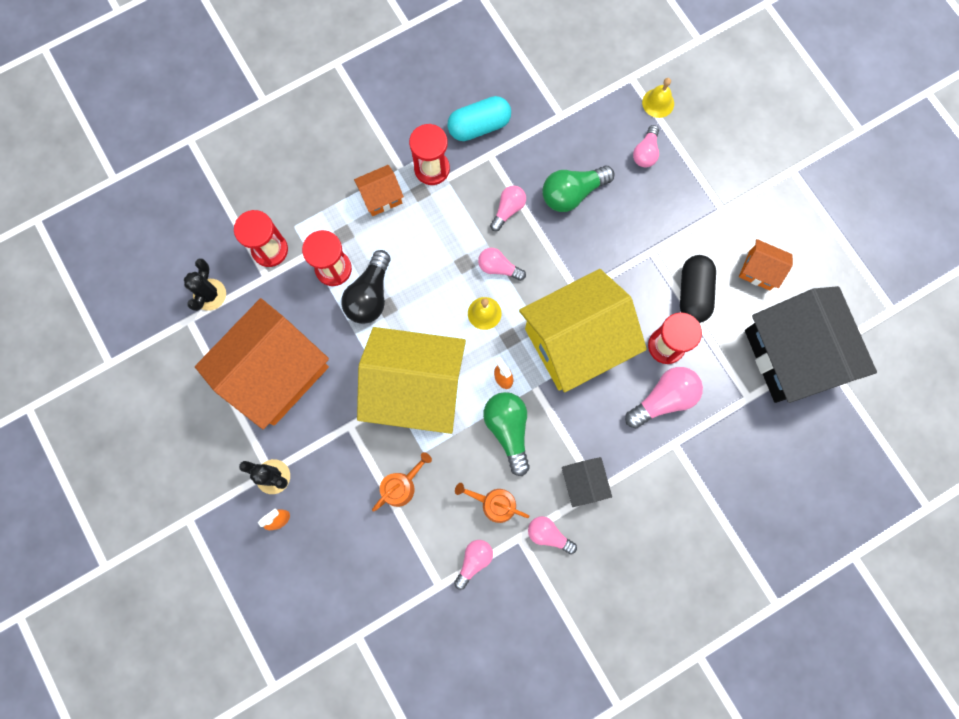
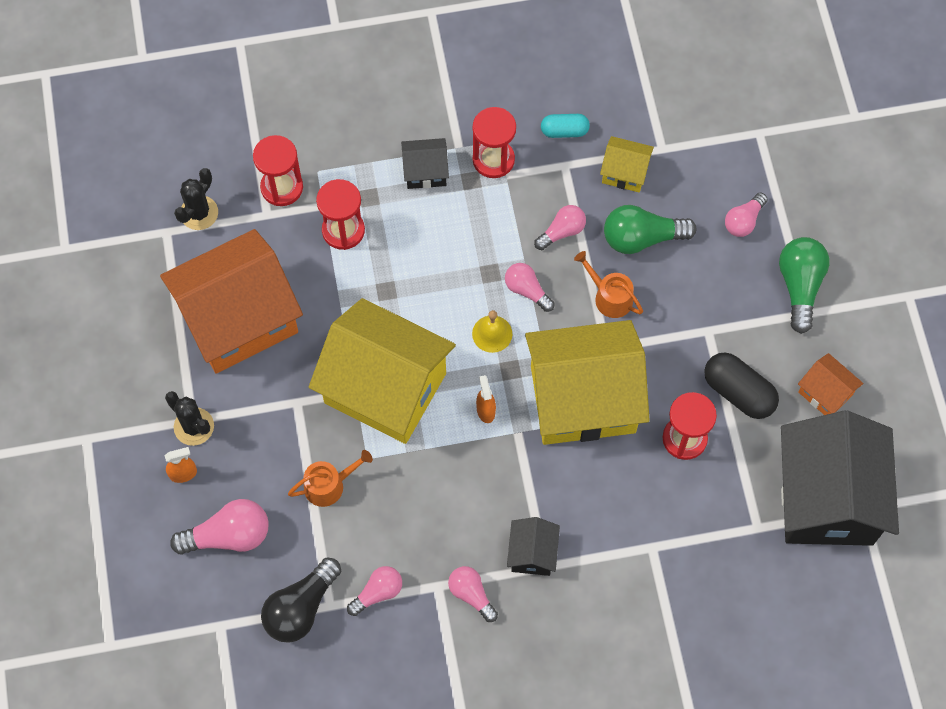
camera: 20 degrees right, 10 degrees down
(370, 295) = (372, 272): black light bulb -> black light bulb (301, 608)
(381, 197) = (425, 171): orange house -> black house
(479, 126) = (564, 131): turquoise capsule -> turquoise capsule, size x0.63
(494, 503) = (424, 540): orange watering can -> orange watering can (609, 297)
(508, 430) = (470, 467): green light bulb -> green light bulb (800, 286)
(539, 144) = (624, 172): none -> yellow house
(658, 103) = (779, 171): yellow bell -> none
(663, 399) = (659, 495): pink light bulb -> pink light bulb (229, 535)
(693, 293) = (738, 392): black capsule -> black capsule turned 75 degrees counterclockwise

